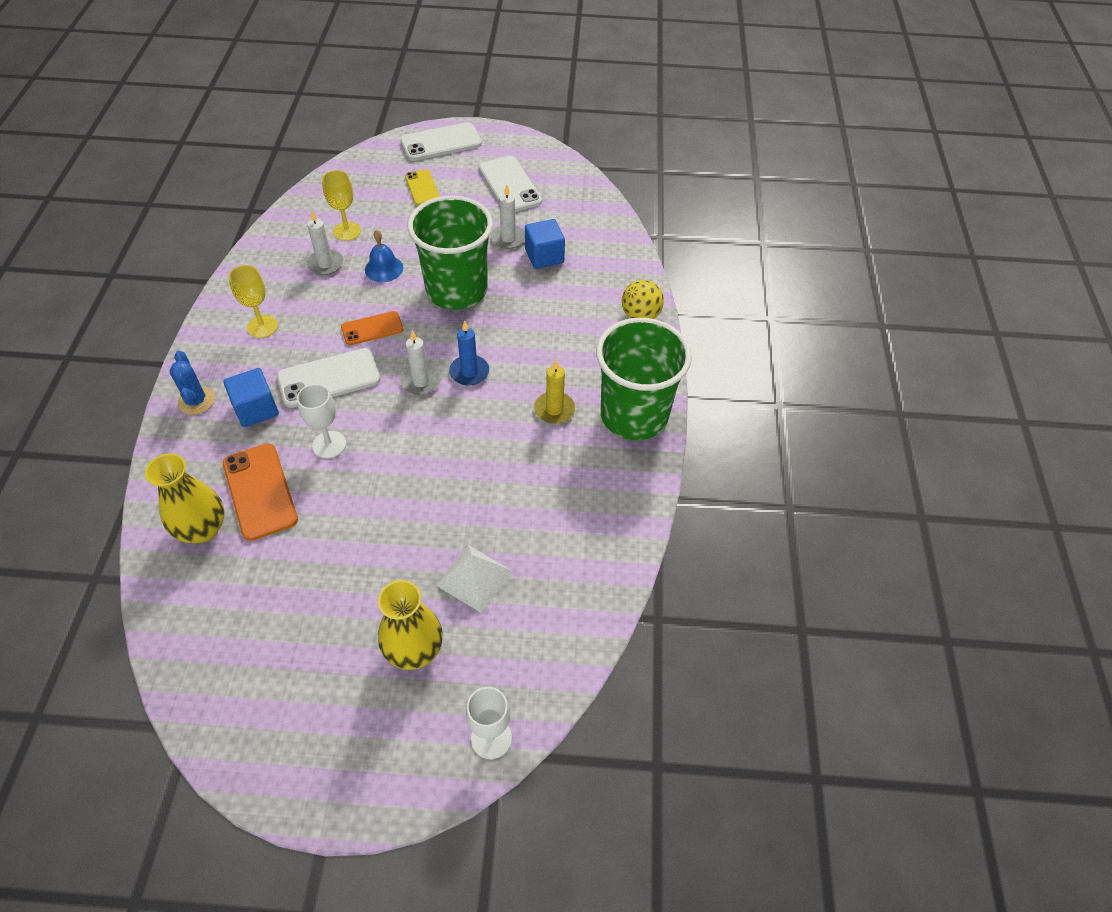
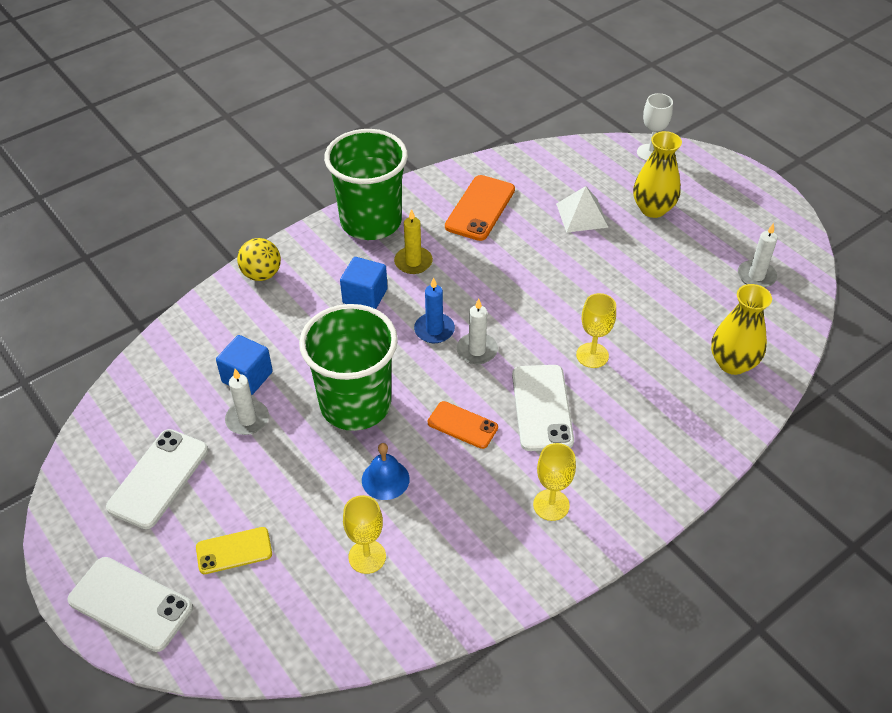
camera: 130 degrees left, 5 degrees down
(196, 401) = (666, 472): blue cactus -> none
(256, 409) = (623, 426): blue cube -> blue cube (365, 296)
(260, 491) = (671, 359): orange phone -> orange phone (480, 208)
(325, 264) = (429, 531): white candle -> white candle (756, 276)
(329, 378) = (542, 408): white phone -> white phone turned 60 degrees clockwise
(329, 444) = (592, 355): white goblet -> yellow goblet
(422, 188) = (234, 551): yellow phone -> yellow phone turned 45 degrees clockwise

